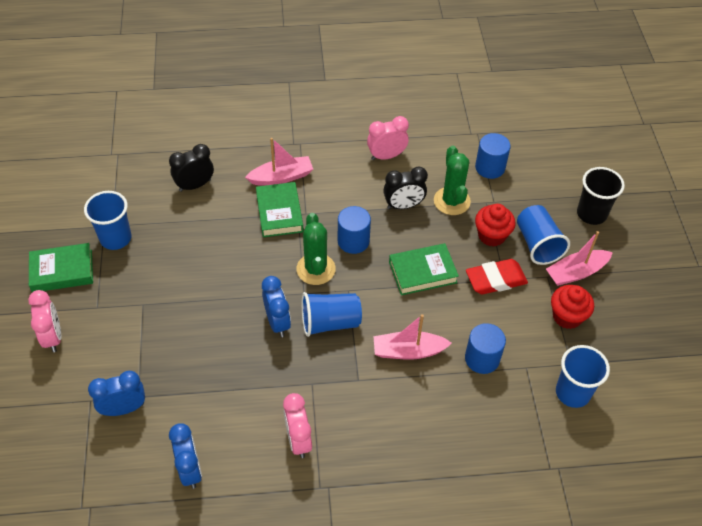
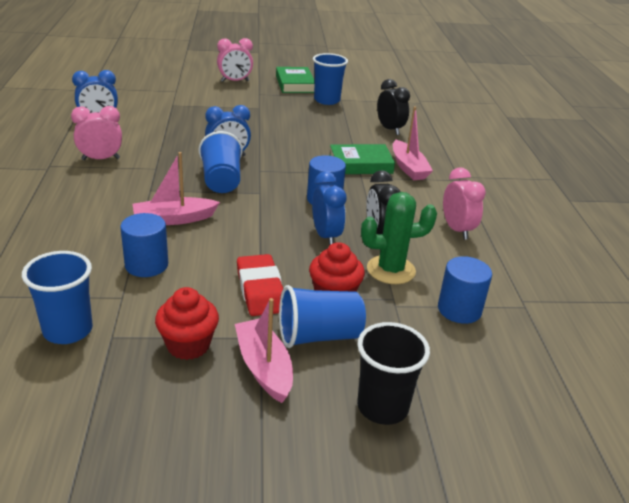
camera: 90 degrees right, 20 degrees down
(124, 408) = (164, 100): blue clock -> blue clock (326, 236)
(316, 269) = (288, 178): green cactus -> none
(408, 351) = (173, 219): pink boat -> pink boat turned 105 degrees counterclockwise
(422, 272) = (278, 238): green book -> none

